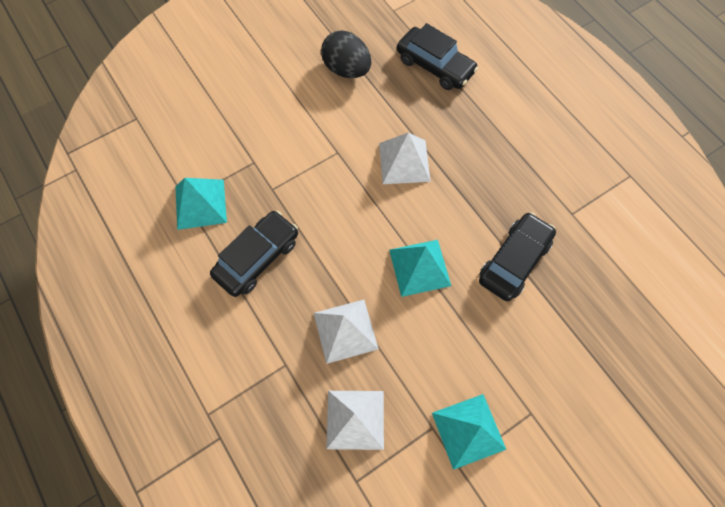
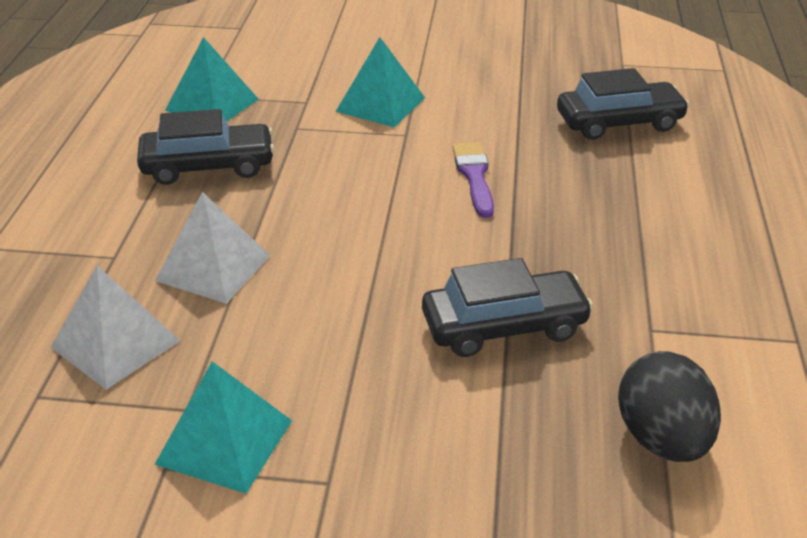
camera: 40 degrees right, 30 degrees down
(346, 69) = (503, 82): black egg -> black egg (662, 439)
(404, 162) = (474, 176): white pyramid -> purple brush
(419, 267) = (372, 266): turquoise pyramid -> turquoise pyramid (380, 104)
(435, 66) = (619, 122): black car -> black car turned 90 degrees counterclockwise

